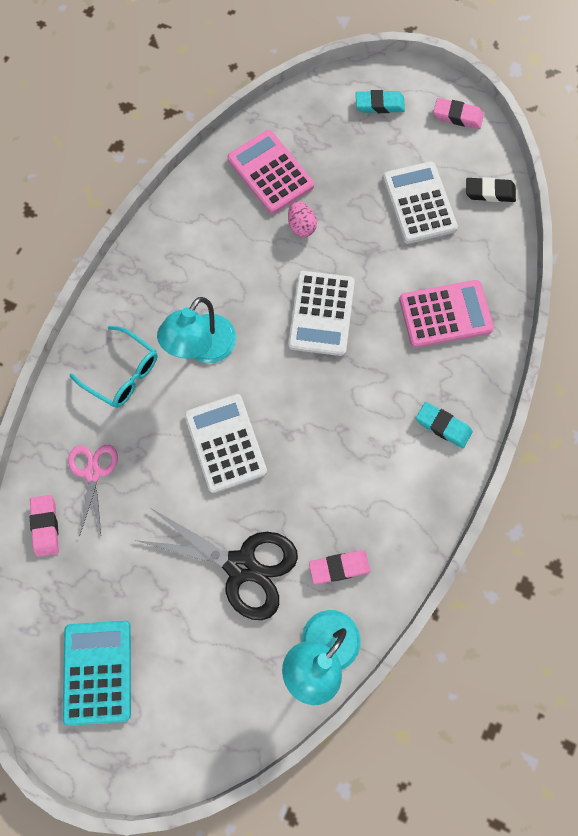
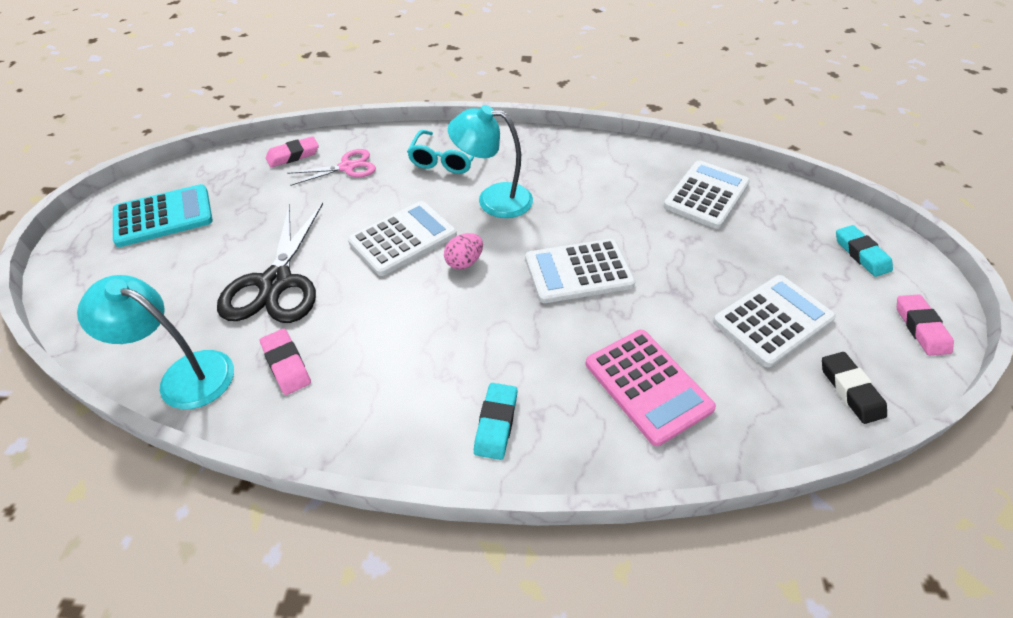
camera: 70 degrees right, 25 degrees down
(270, 172) = (706, 195): pink calculator -> white calculator
(301, 226) = (666, 231): pink egg -> pink egg (464, 262)

